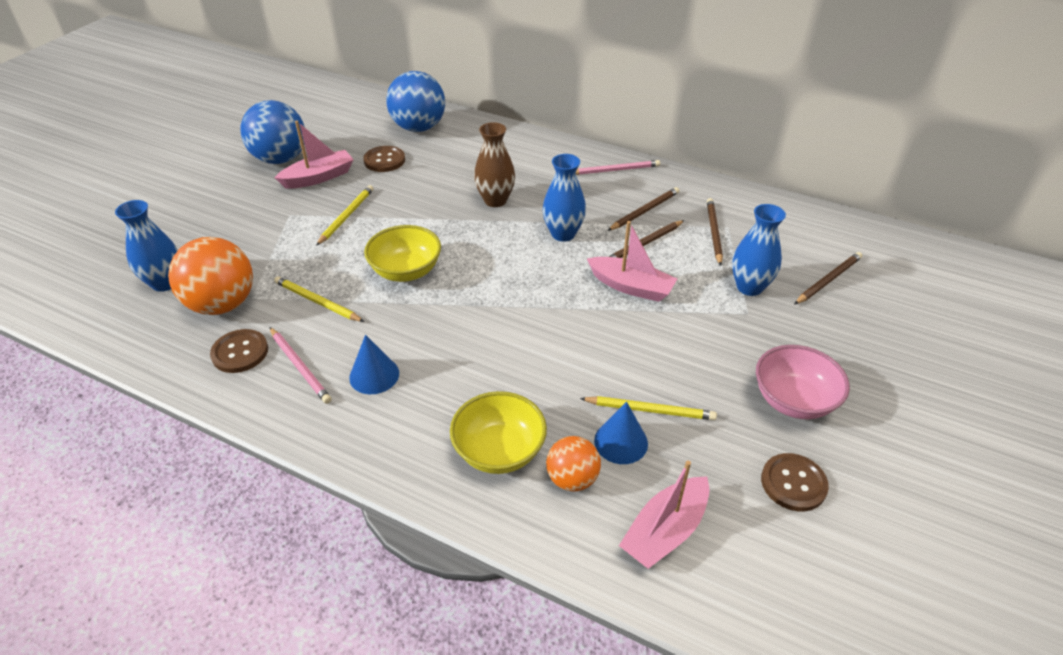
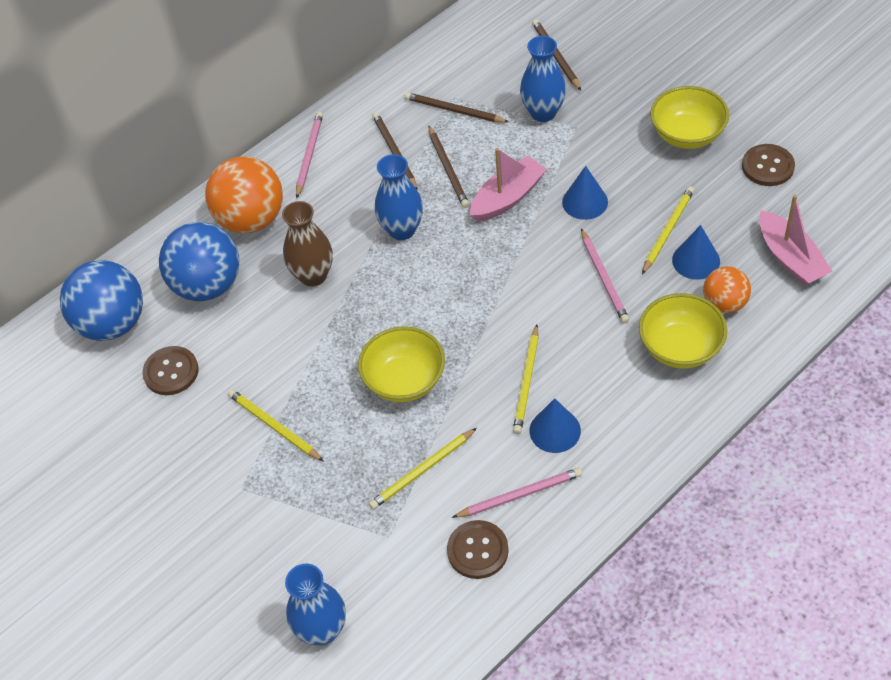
camera: 65 degrees left, 10 degrees up
(222, 304) = (389, 566): orange ball -> orange ball (251, 219)
(280, 159) = (103, 490): blue ball -> blue ball (207, 285)
(319, 177) = (173, 448): pink boat -> none
(424, 344) = (527, 382): none -> yellow pencil
(565, 373) = (604, 278): none -> pink pencil
(654, 339) = (585, 202): none -> blue cone
(793, 400) = (687, 135): pink bowl -> yellow bowl

